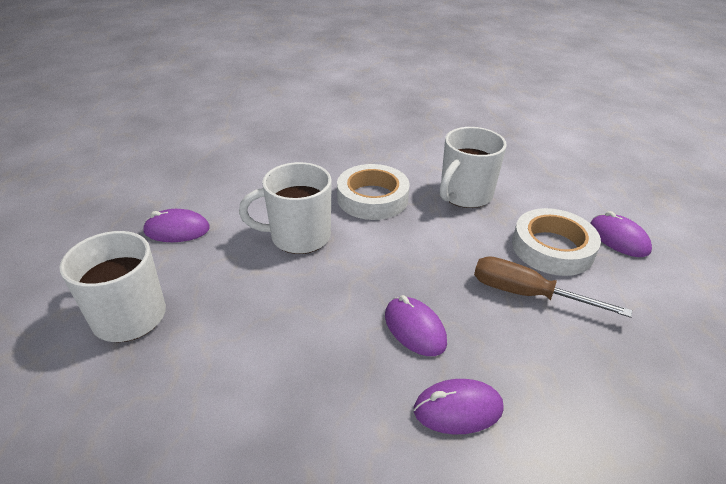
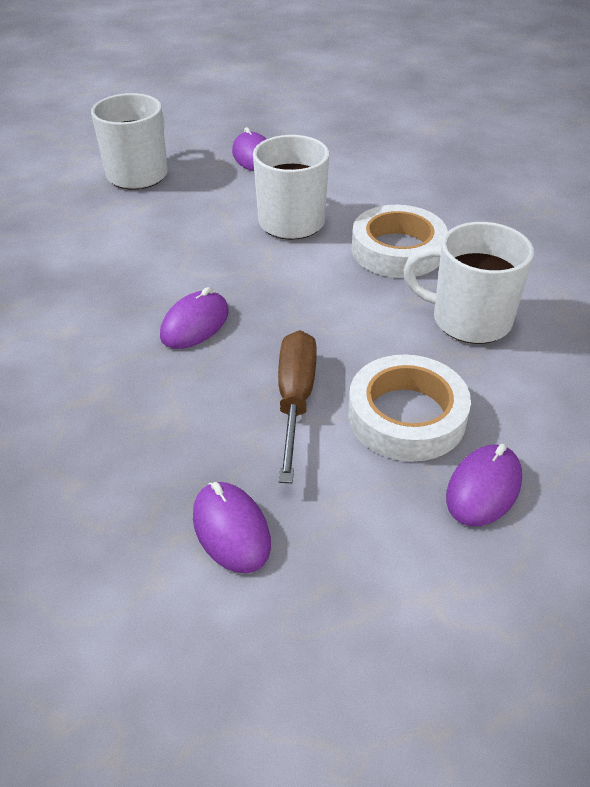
camera: 70 degrees right, 5 degrees up
(458, 409) = (103, 370): purple mouse -> purple mouse (231, 530)

